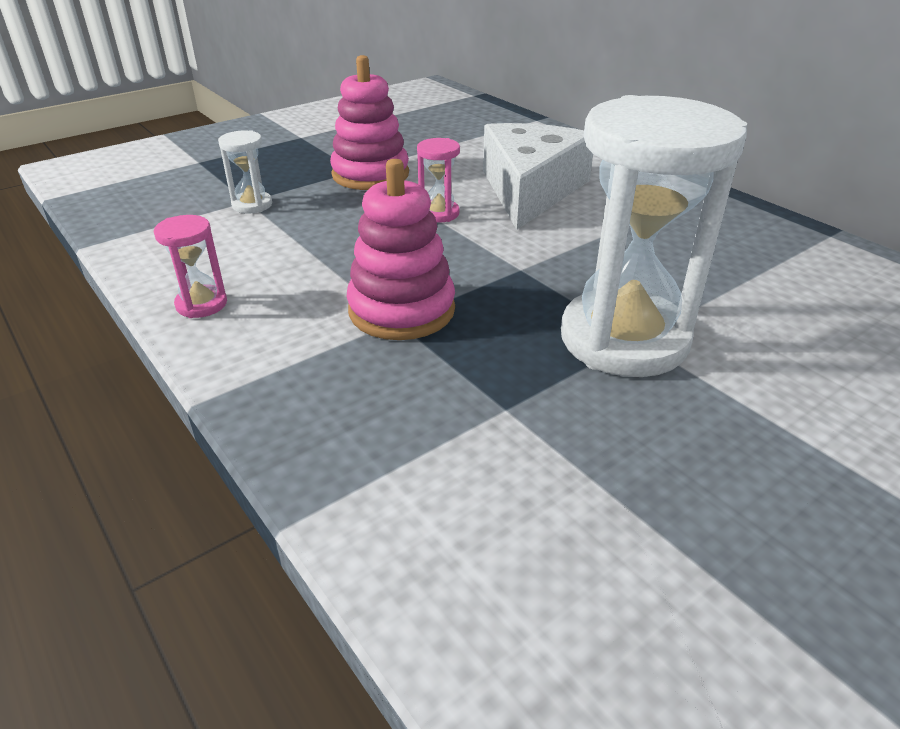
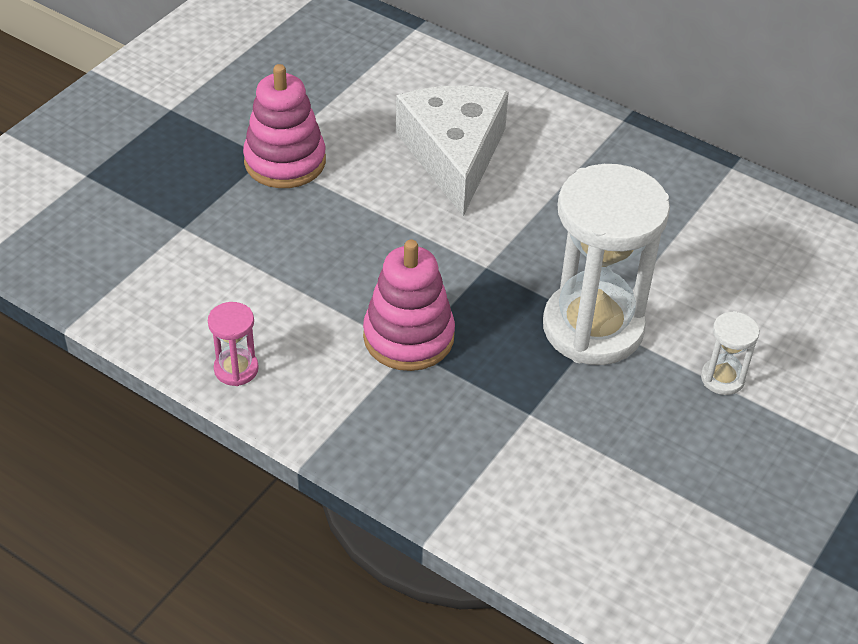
camera: 20 degrees left, 10 degrees up
(252, 205) = (193, 233): white hourglass -> white hourglass (722, 378)
(439, 213) = (382, 208): pink hourglass -> none

